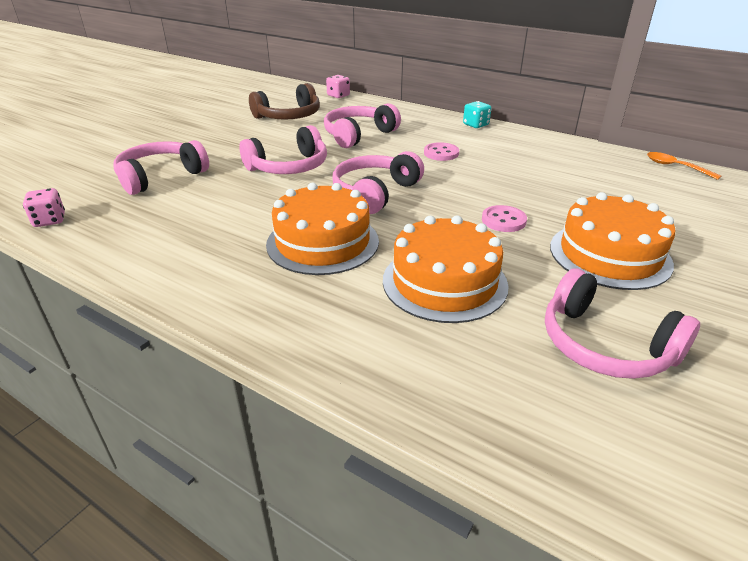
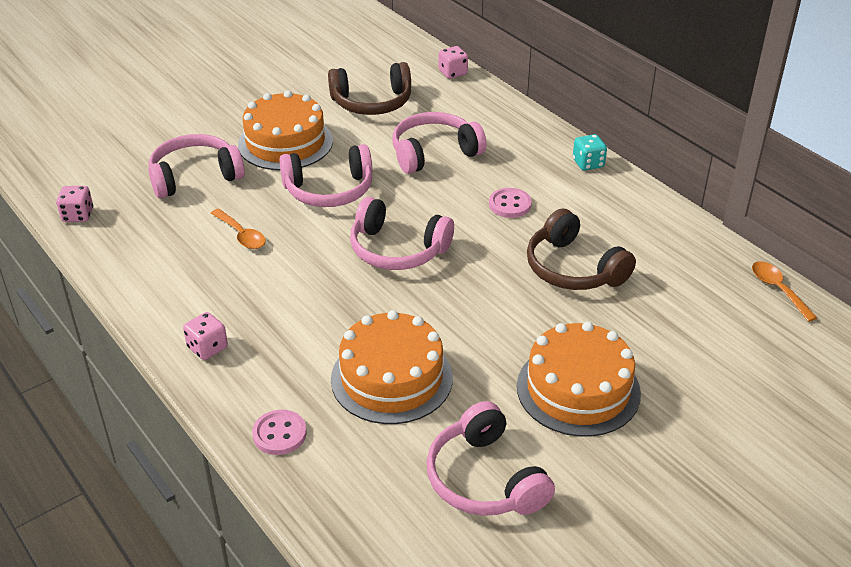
camera: 20 degrees right, 5 degrees up
(227, 207) = (241, 235): none -> orange spoon
(241, 298) = (207, 348): none -> pink dice
(322, 242) = (308, 303): orange cake -> orange cake (285, 142)
(375, 193) = (397, 249): pink headphones -> pink headphones turned 120 degrees counterclockwise
(503, 220) = (505, 319): pink button -> pink button (279, 434)
(524, 180) = (573, 268): none -> brown headphones

